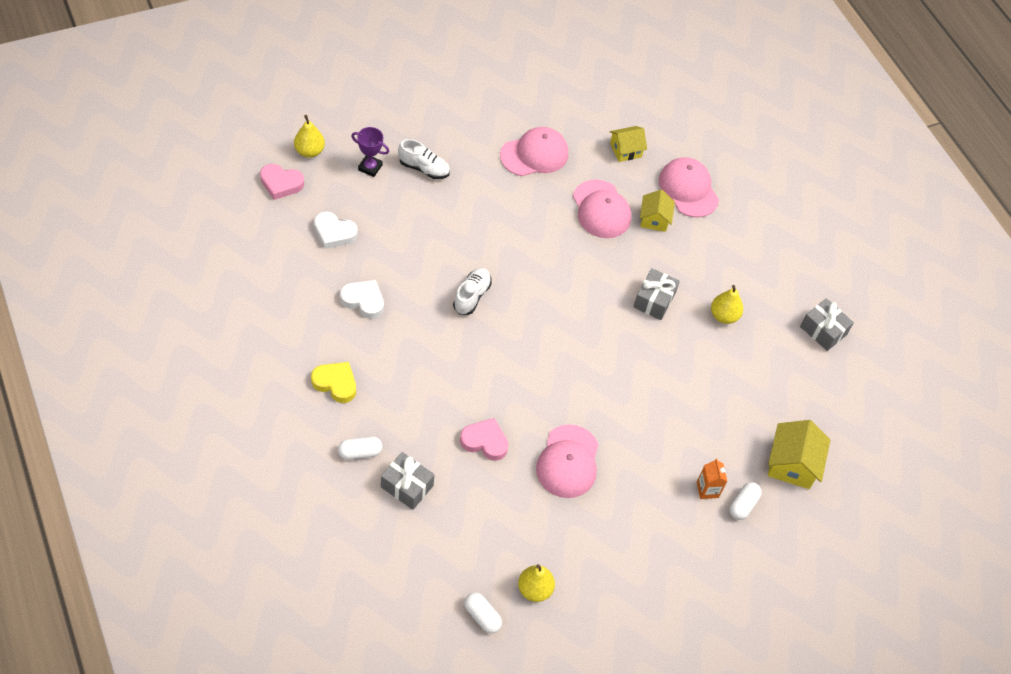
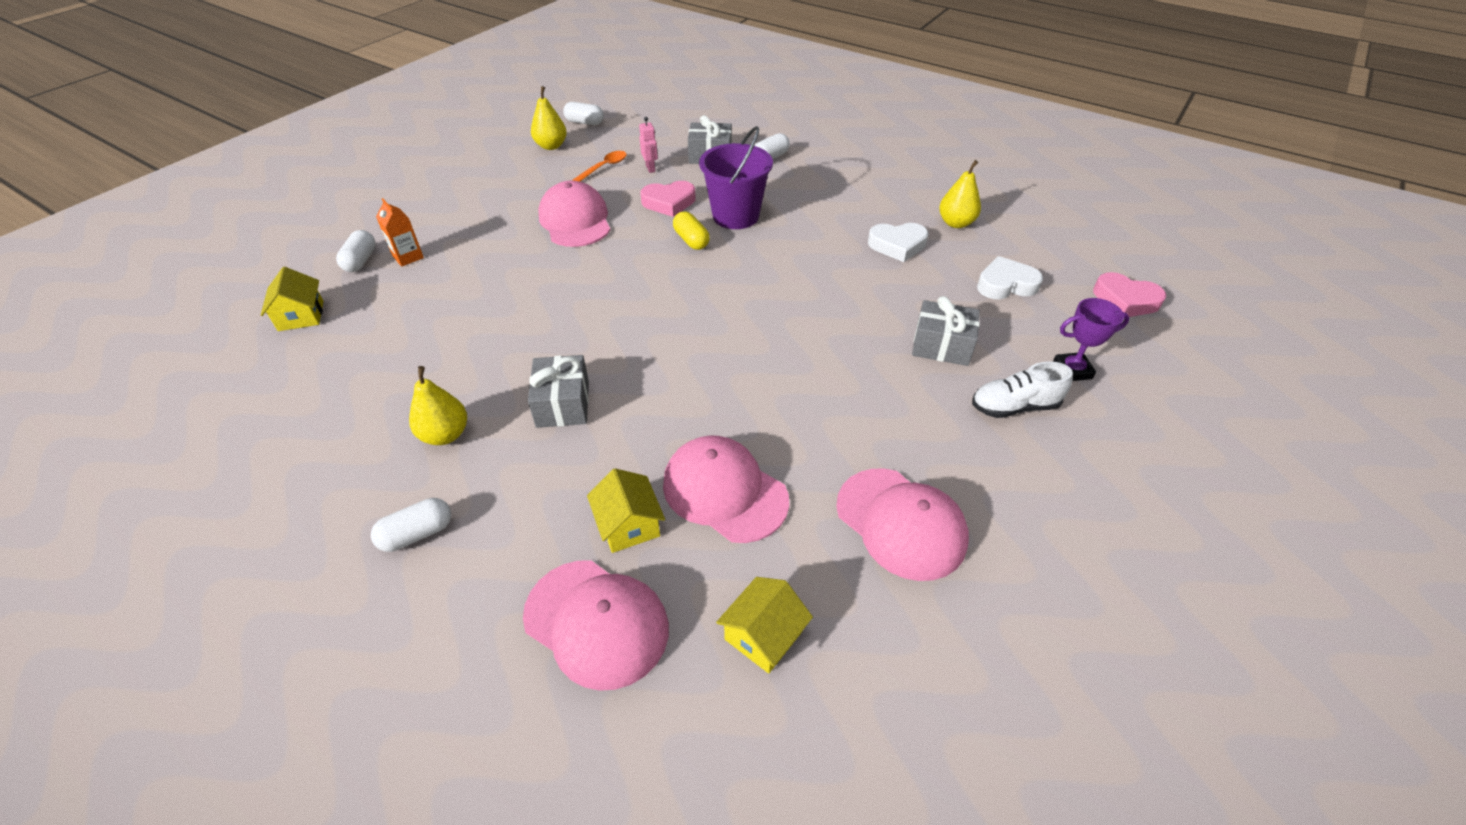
camera: 155 degrees right, 10 degrees down
(281, 184) = (1125, 300): pink heart -> pink heart turned 135 degrees counterclockwise
(309, 151) = (1157, 349): yellow pear -> yellow pear (956, 223)
(335, 383) = (843, 184): yellow heart -> none
(447, 396) = (735, 216): none -> purple bucket
(469, 498) = (650, 168): none -> pink robot
(472, 296) = (796, 299): white shoe -> none
(498, 388) = (691, 240): none -> yellow capsule
(507, 523) = (604, 167): none -> orange spoon
(534, 154) = (901, 523): pink cap -> pink cap turned 75 degrees counterclockwise
(752, 268) = (417, 534): none -> white capsule
(792, 464) = (301, 316): yellow house -> yellow house, size x0.66
(823, 330) = (262, 494): grey gift -> grey gift (941, 346)

